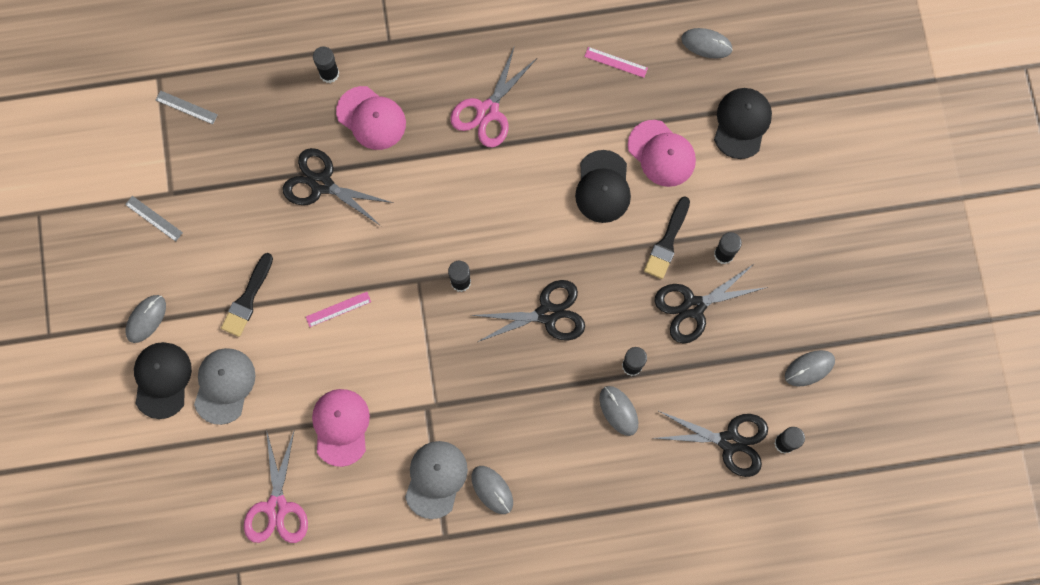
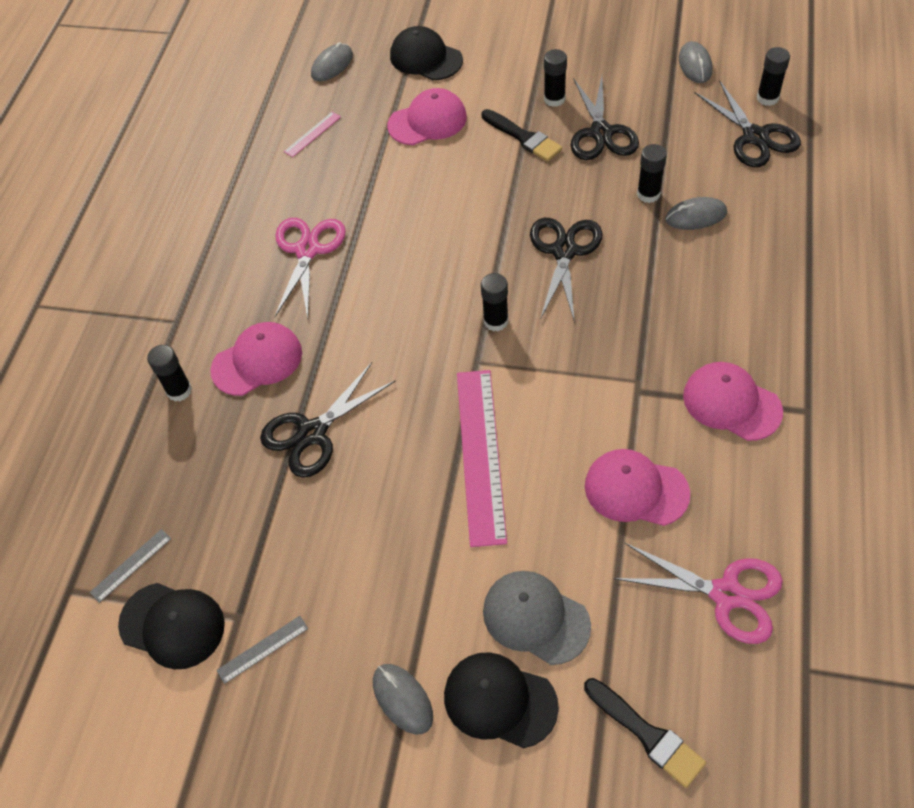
camera: 65 degrees left, 20 degrees down
(247, 299) = (426, 557): black brush -> black brush (647, 734)
(338, 309) = (480, 454): pink ruler -> pink ruler, size x2.27
(435, 479) = (731, 403): grey cap -> pink cap
(487, 111) = (307, 250): pink scissors -> pink scissors turned 135 degrees counterclockwise
(492, 490) = (759, 350): grey mouse -> none
(603, 187) = (441, 174): black cap -> black cap (172, 625)
(729, 441) = (755, 137): black scissors -> black scissors turned 120 degrees clockwise

